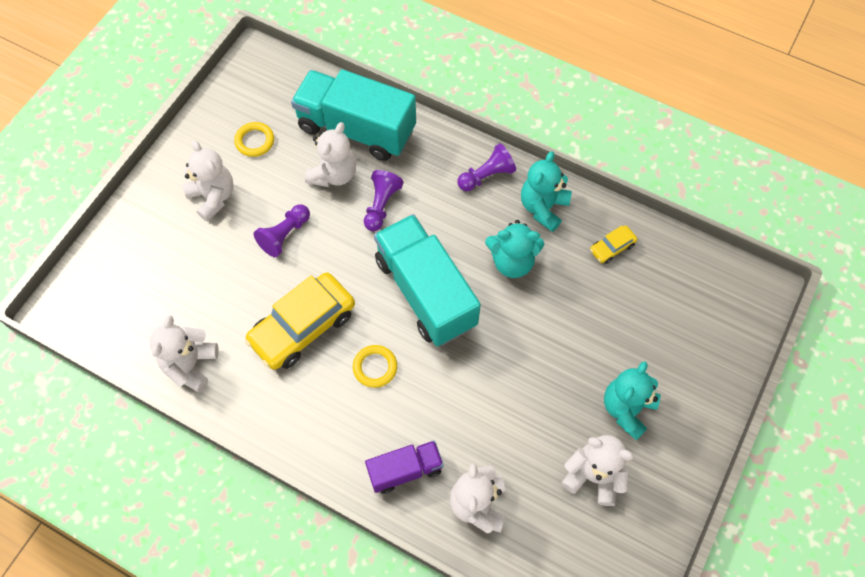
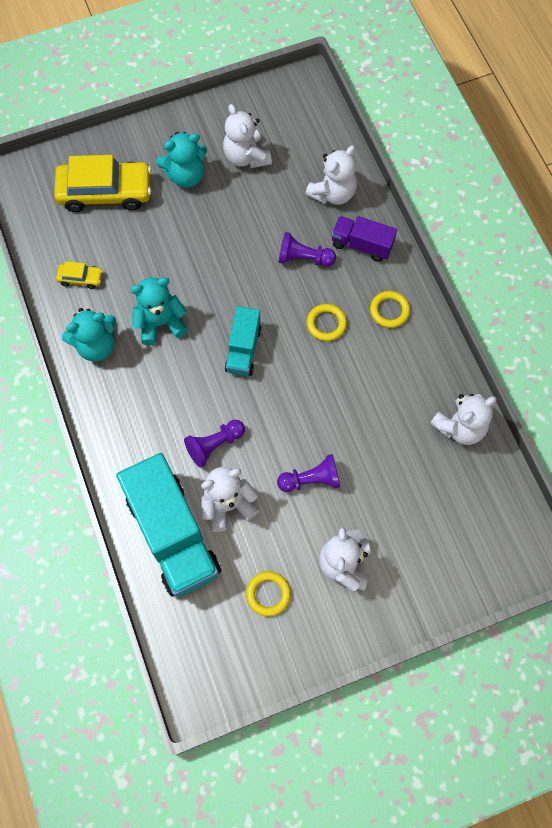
camera: 140 degrees left, 5 degrees up
(303, 327) = (355, 392): yellow car -> yellow car (105, 192)
(328, 423) = (389, 311): none -> yellow ring
(425, 292) = (243, 349): turquoise truck -> turquoise truck, size x0.53
(486, 176) = (111, 405): purple pawn -> purple pawn (303, 258)
(512, 262) = (160, 323): turquoise teddy bear -> turquoise teddy bear turned 60 degrees counterclockwise

